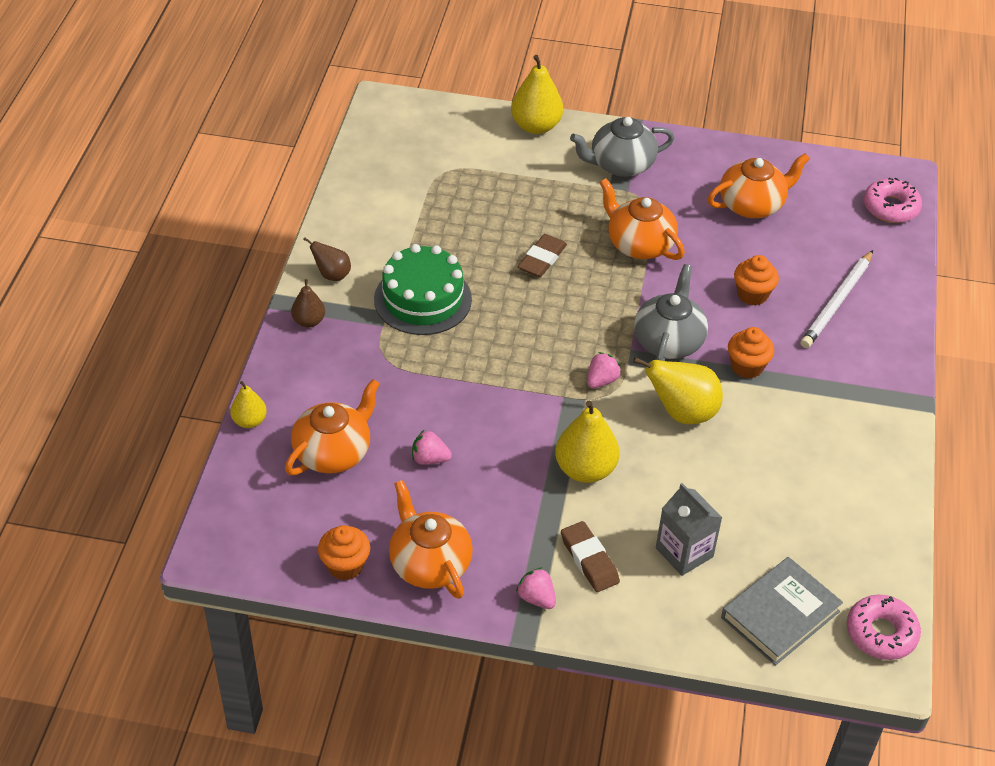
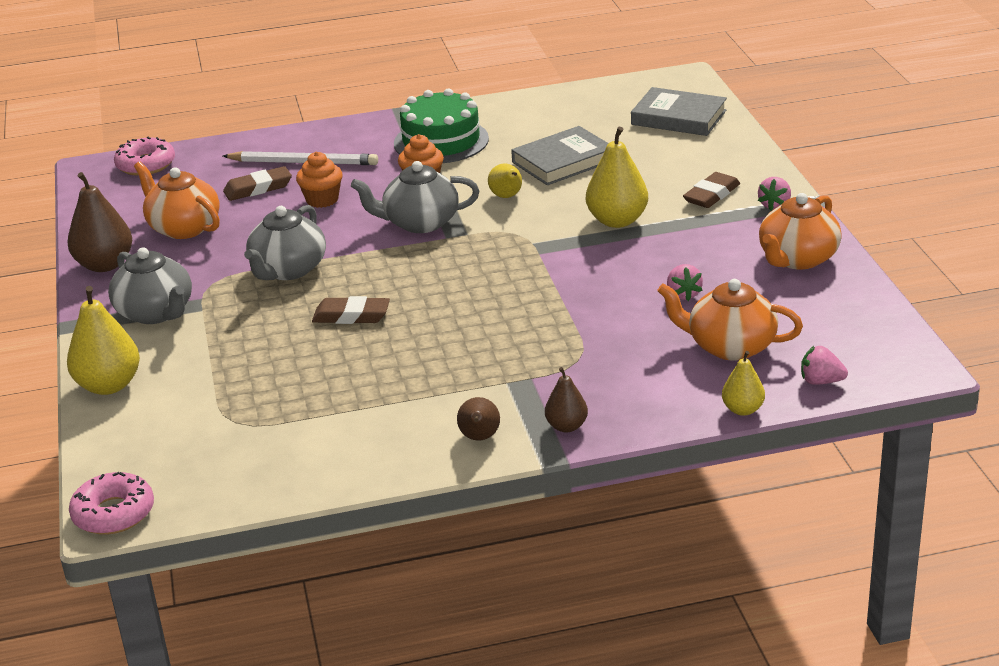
camera: 110 degrees left, 15 degrees down
(345, 565) = (847, 296): orange cupcake -> none
(423, 299) = (470, 366): green cake -> green cake (441, 141)
(601, 380) = (501, 240): pink strawberry -> pink strawberry (821, 381)
(639, 244) = (288, 270): orange teapot -> grey teapot
(682, 413) = (507, 196): yellow pear -> yellow pear, size x0.57
(684, 552) = (660, 162): grey carton -> none
(715, 153) = (105, 265): none -> brown pear
(730, 479) = (563, 161): none -> grey book
(800, 262) = (258, 188): none -> brown eraser
(881, 633) = (655, 84): pink donut -> pink donut (113, 513)

